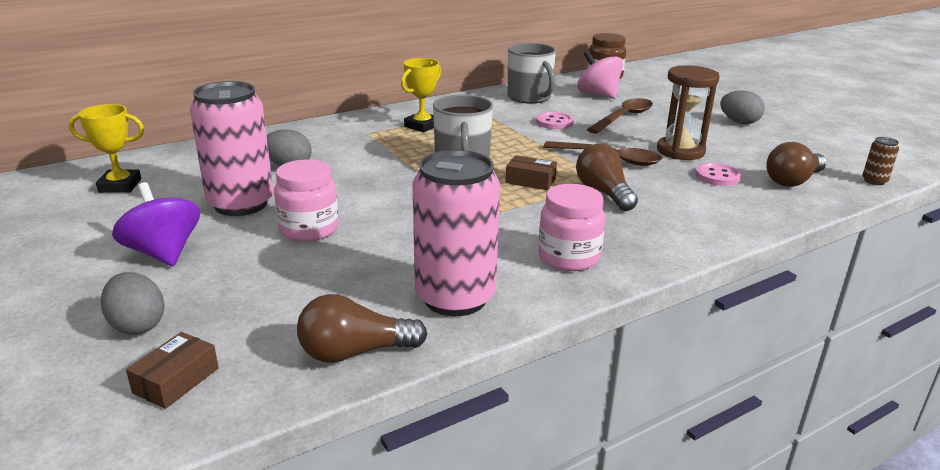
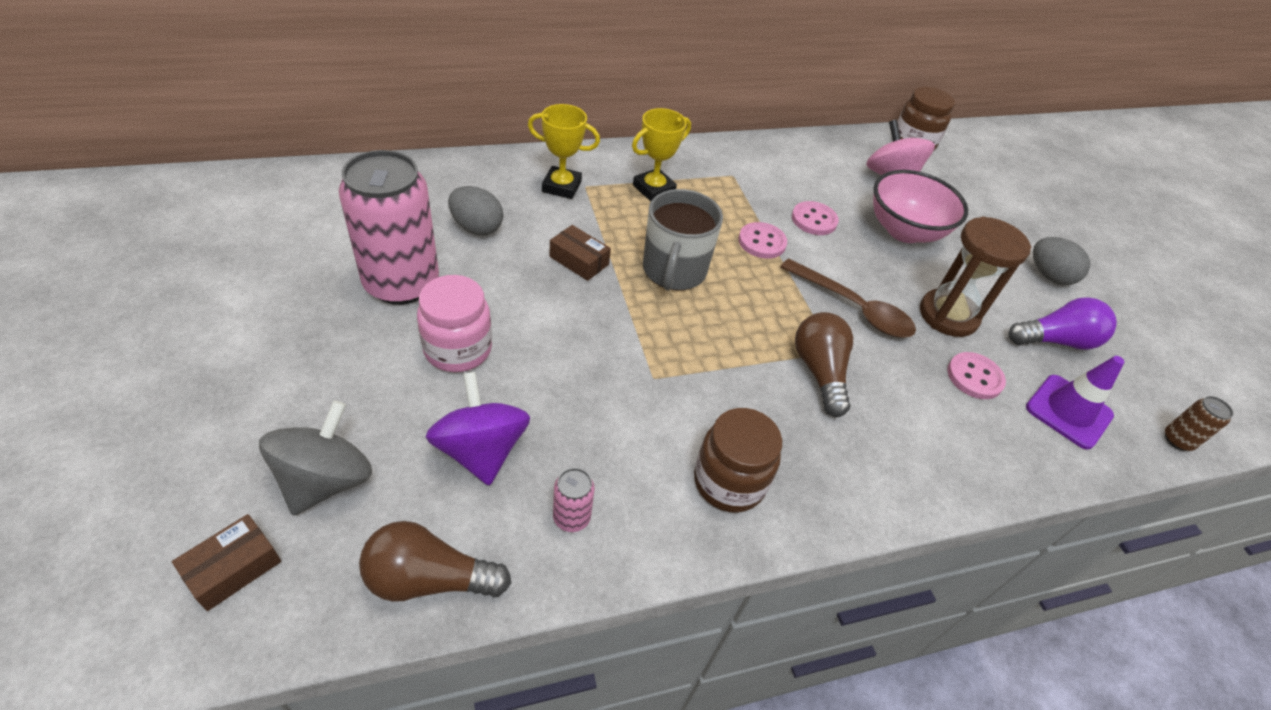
camera: 10 degrees right, 20 degrees up
(120, 186) = (288, 218): yellow trophy -> yellow trophy (561, 186)
(137, 325) = (226, 464): grey egg -> none
(163, 253) = (293, 348): purple spinning top -> purple spinning top (481, 450)
(234, 317) = (326, 480): none -> grey spinning top
(455, 298) = (571, 517): pink can -> pink can, size x0.41
(521, 138) = (762, 242): none -> pink button
(529, 97) = (803, 163): grey mug -> none
(530, 181) = (740, 326): brown box -> brown box (579, 260)
(568, 257) = (729, 482): pink jar -> brown jar
(624, 117) = (904, 231): brown spoon -> pink bowl
(763, 150) = (1055, 341): none -> purple light bulb
(793, 181) = (1068, 411): brown light bulb -> purple traffic cone

